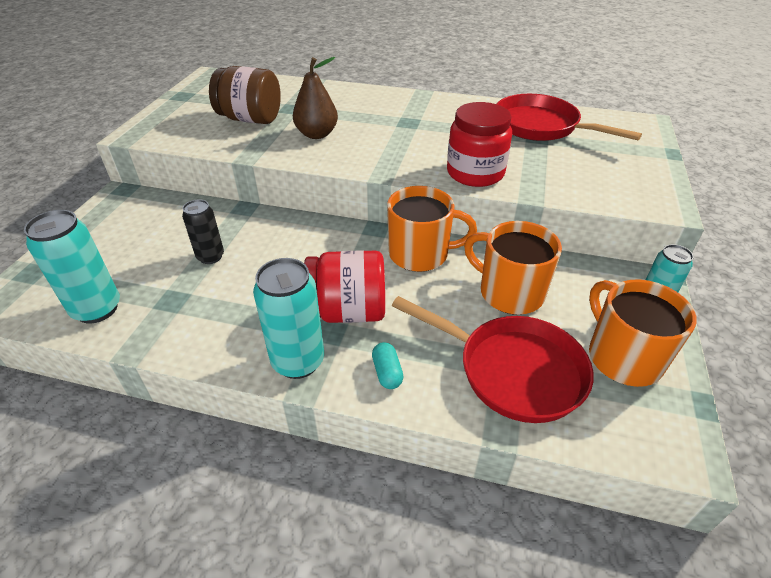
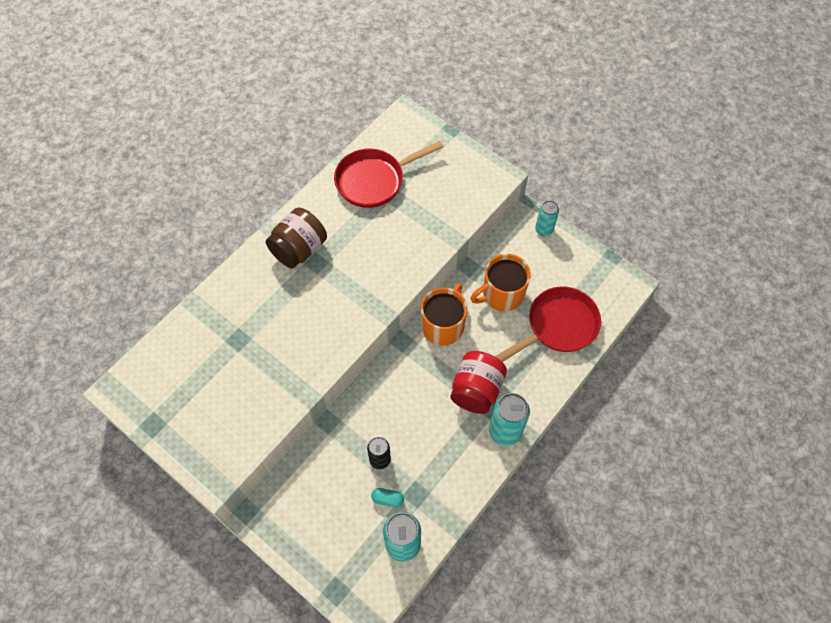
camera: 65 degrees left, 20 degrees up
(250, 119) = (241, 377): brown jar -> brown jar (299, 249)
(317, 134) = (299, 335): brown pear -> none
(387, 372) = (533, 388): turquoise capsule -> turquoise capsule (387, 499)
(475, 173) = (412, 256): red jar -> none
(622, 357) = (571, 270): orange mug -> none

